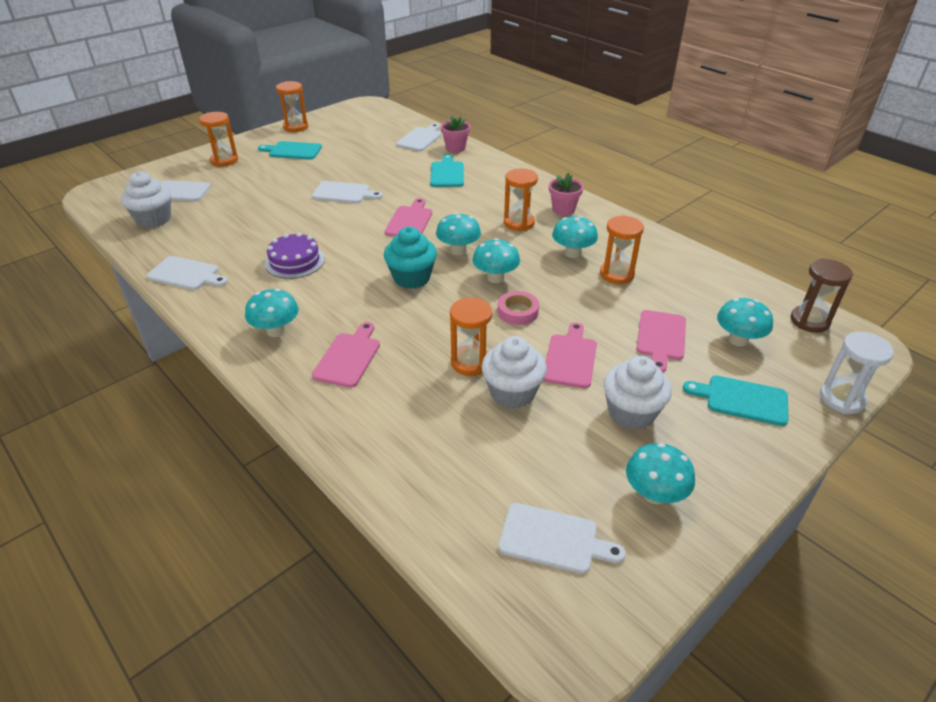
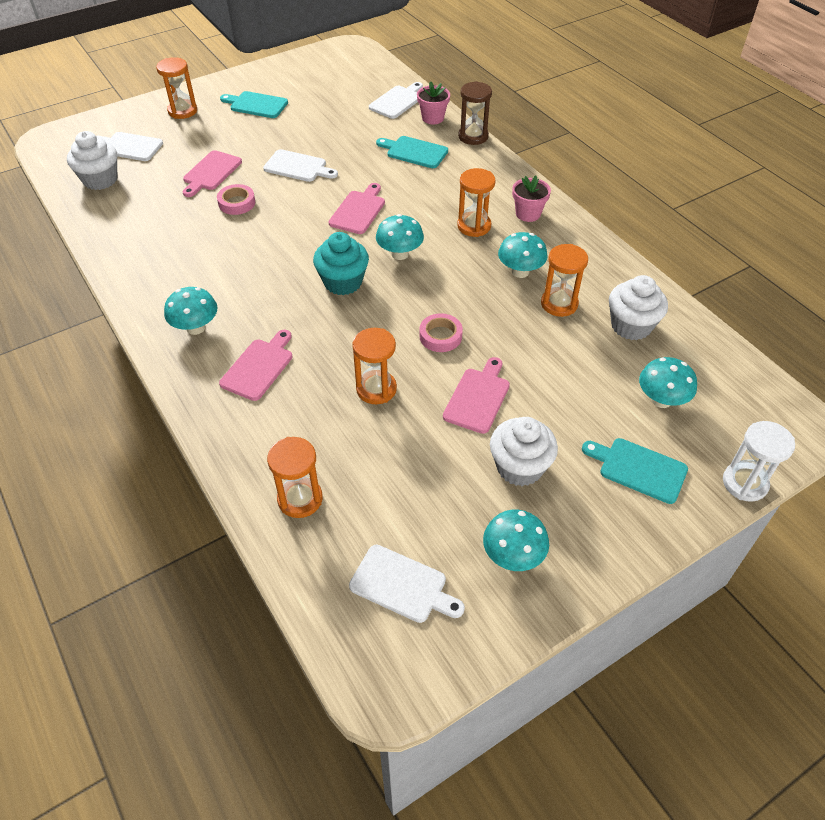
camera: 10 degrees right, 10 degrees up
(186, 274) = (121, 251): white cutting board -> none
(293, 225) = (237, 203): none -> pink tape
(294, 261) = (230, 248): purple cake -> none
(296, 127) = (266, 72): orange hourglass -> orange hourglass (300, 499)
(447, 173) = (414, 152): turquoise cutting board -> turquoise cutting board turned 75 degrees counterclockwise
(495, 278) = (429, 293): turquoise mushroom -> none
(512, 392) = (408, 428): white cupcake -> white cupcake (631, 326)
(661, 338) = (580, 386): pink cutting board -> pink cutting board (211, 172)
(809, 321) = (749, 387): brown hourglass -> brown hourglass (473, 136)

